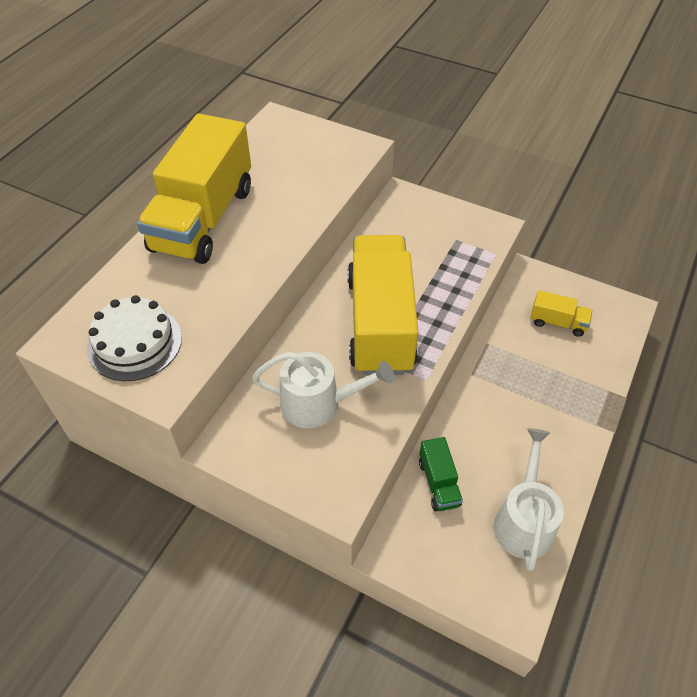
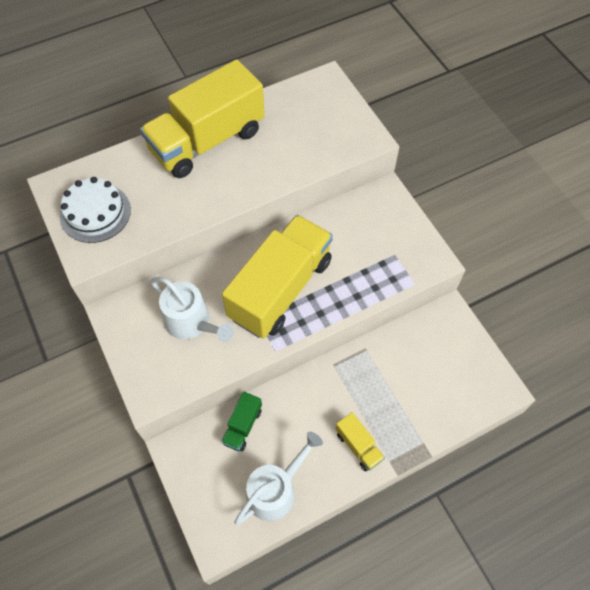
camera: 35 degrees right, 10 degrees up
(557, 322) = (434, 366): yellow truck -> yellow truck (358, 446)

